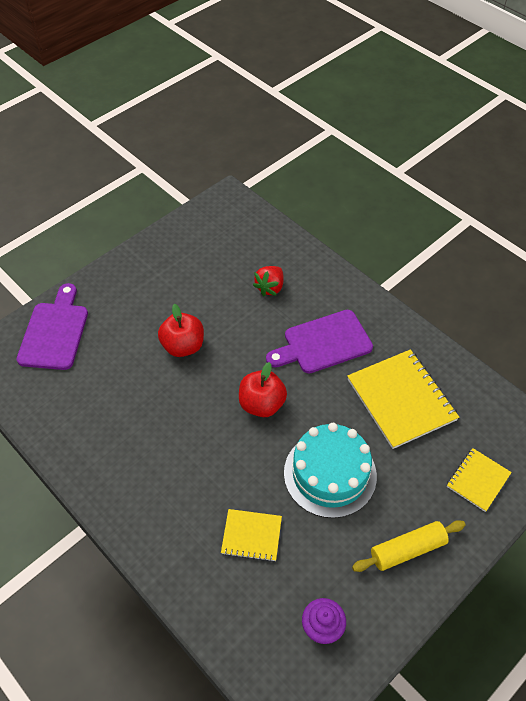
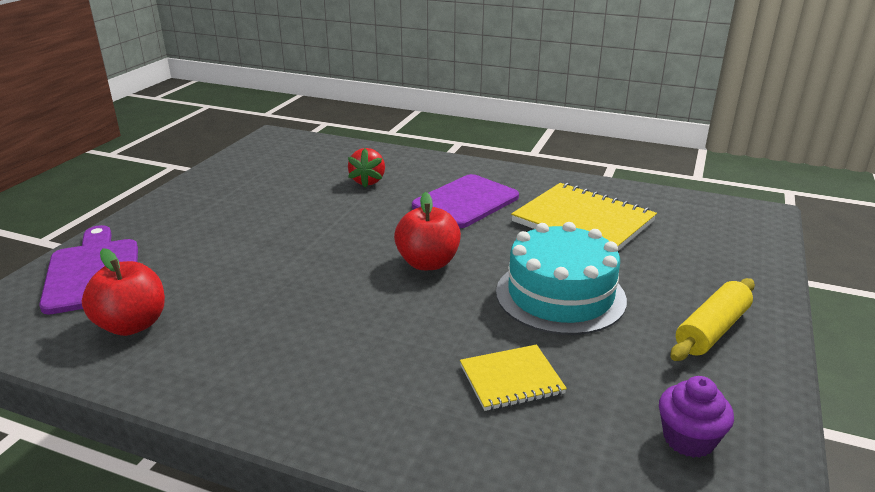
camera: 25 degrees left, 25 degrees down
(183, 346) = (290, 243): red apple -> red apple (132, 325)
(478, 480) = (722, 255): yellow notebook -> none

